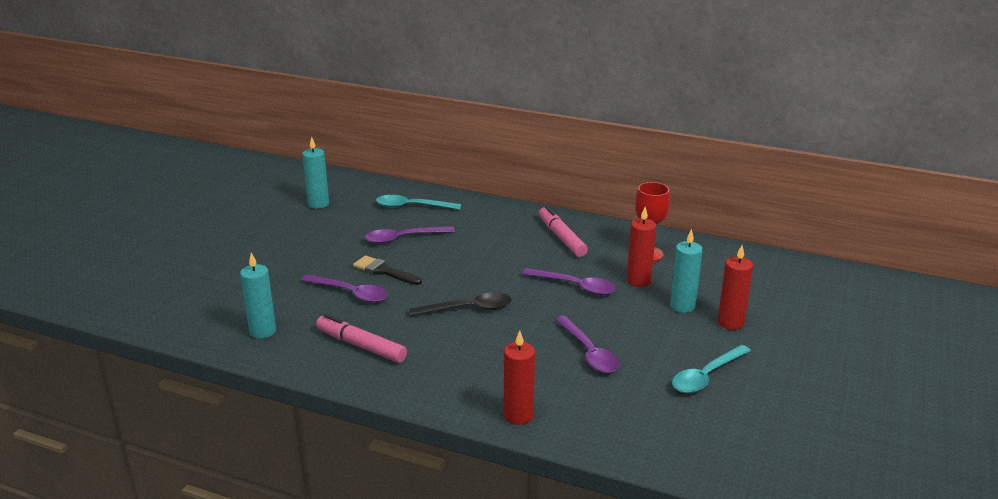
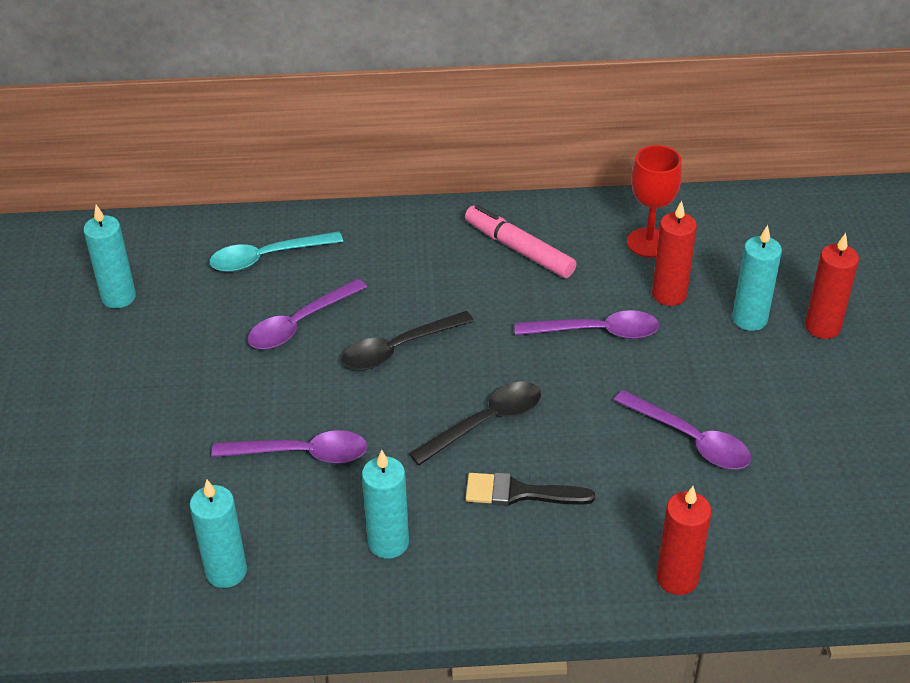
camera: 25 degrees left, 15 degrees up
(361, 346) = (388, 543): pink marker -> turquoise candle
(384, 271) = (318, 395): black brush -> black brush (520, 493)
(448, 263) = (398, 349): none -> black spoon
(706, 376) = (850, 426): turquoise spoon -> none

